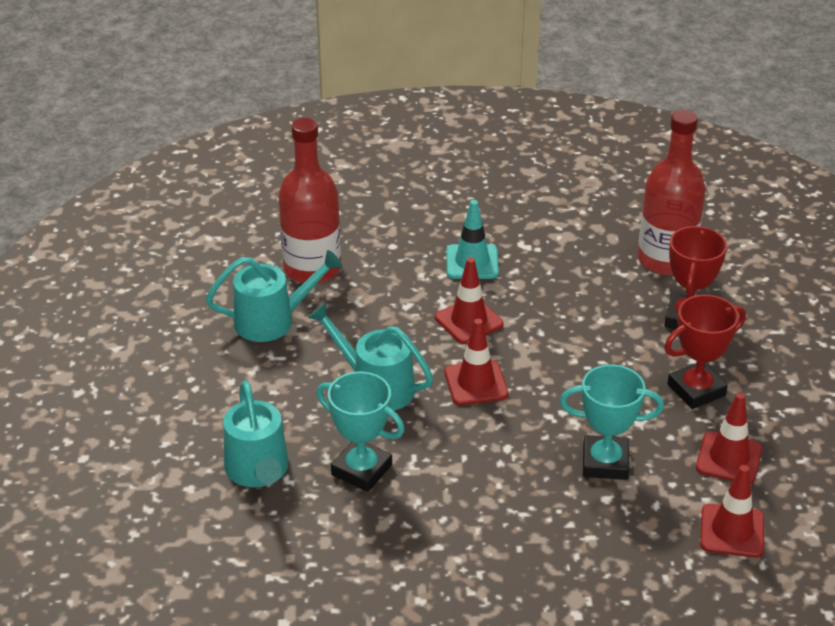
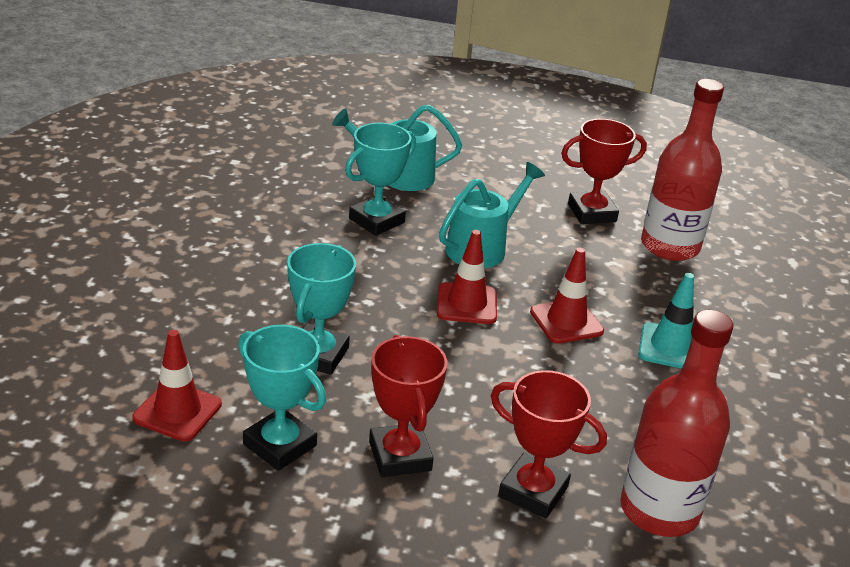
camera: 100 degrees right, 5 degrees down
(273, 321) = (592, 213): turquoise watering can -> red trophy
(729, 458) = (280, 445): red traffic cone -> turquoise trophy

